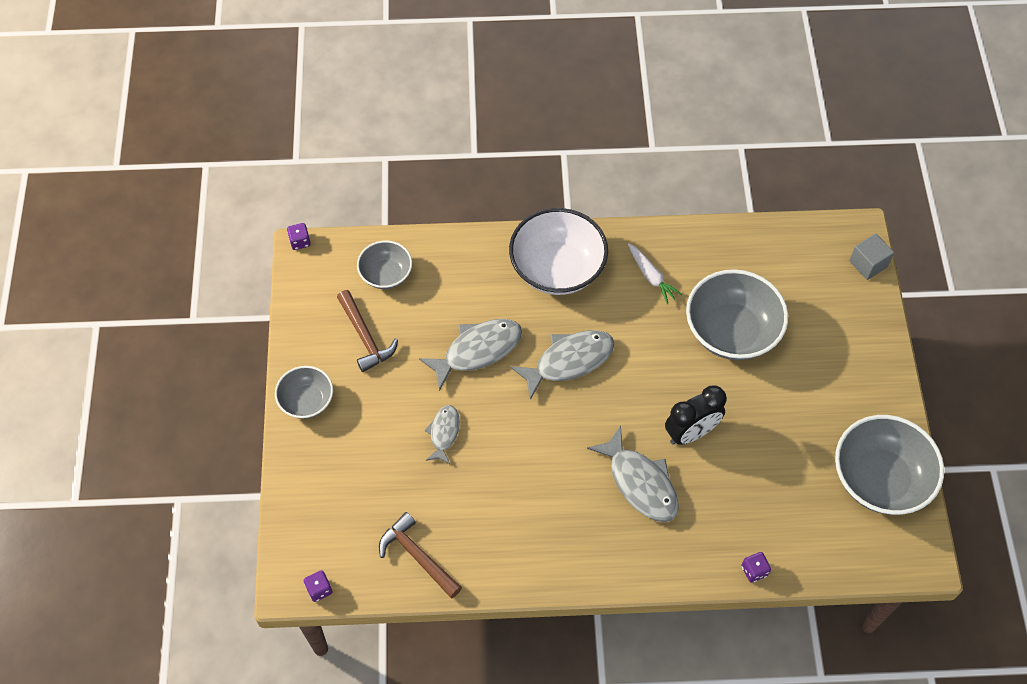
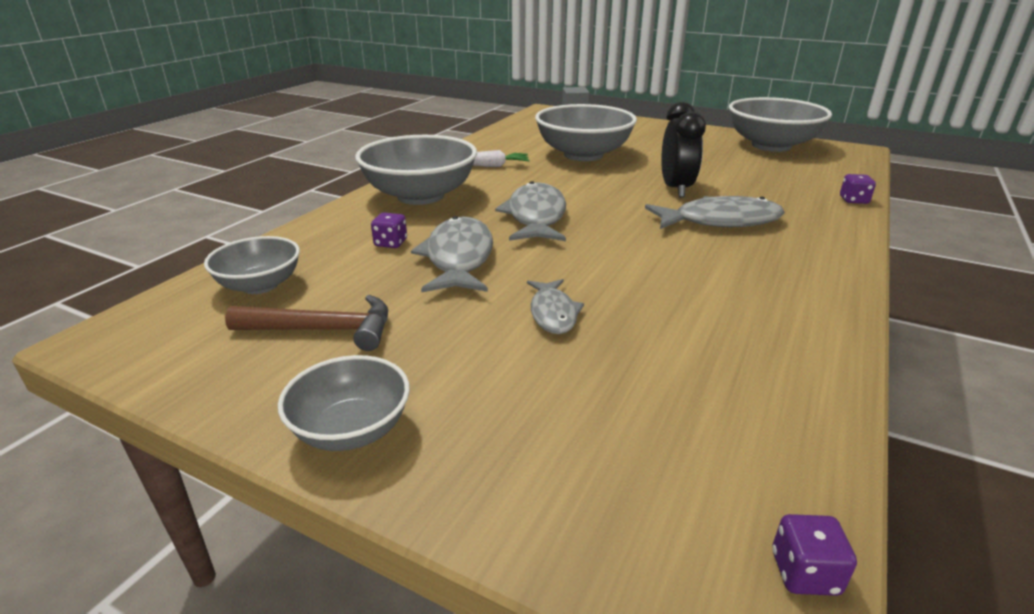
camera: 60 degrees left, 30 degrees down
(300, 241) = (79, 337): purple dice -> purple dice (390, 243)
(417, 556) = (762, 402): brown hammer -> none
(444, 433) = (553, 313): grey fish -> grey fish turned 135 degrees counterclockwise
(557, 269) = (420, 196): white bowl -> grey bowl

